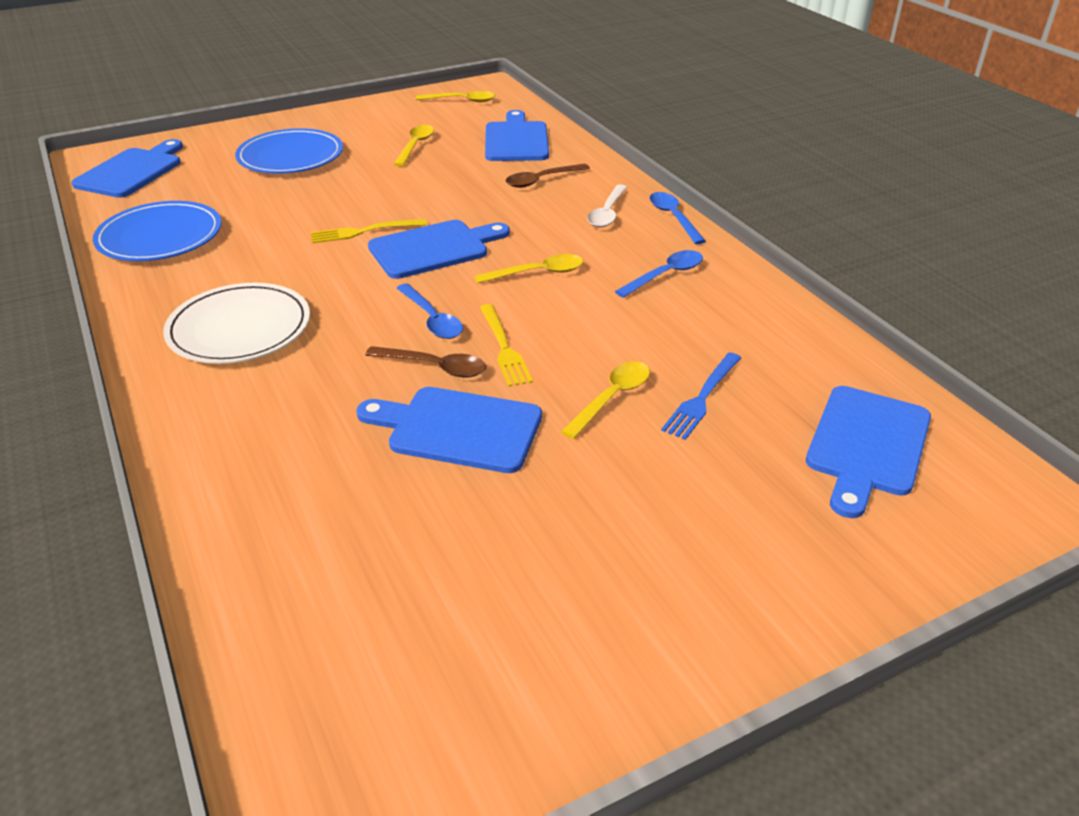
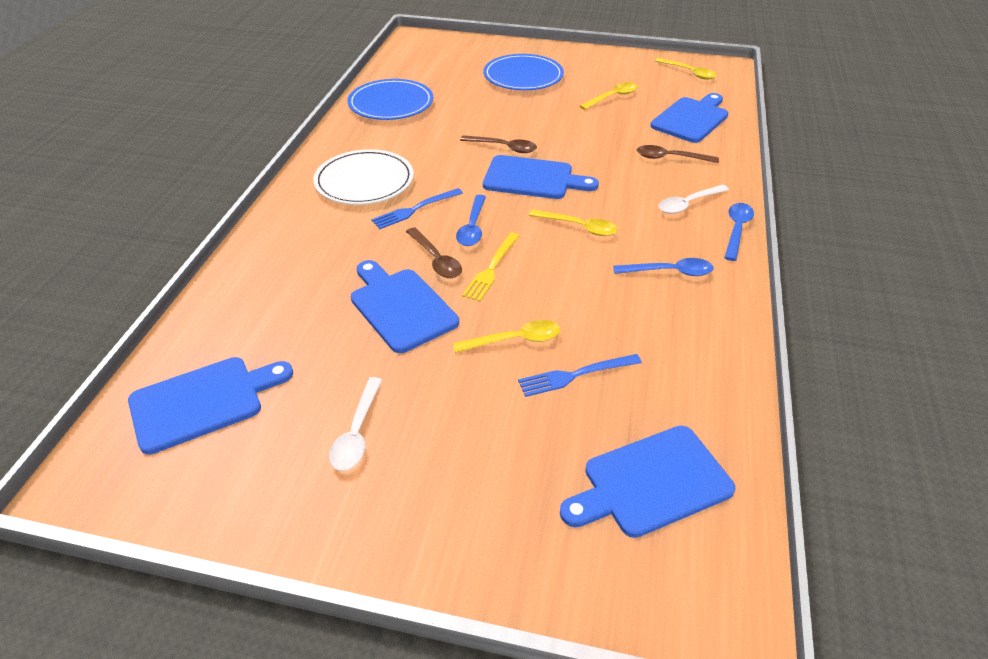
camera: 40 degrees right, 5 degrees up
(132, 171) = (424, 54): blue cutting board -> blue cutting board (203, 402)
(343, 331) = (414, 210): none -> blue fork
(363, 232) = (504, 147): yellow fork -> brown spoon
(576, 567) = (357, 433): none -> white spoon

